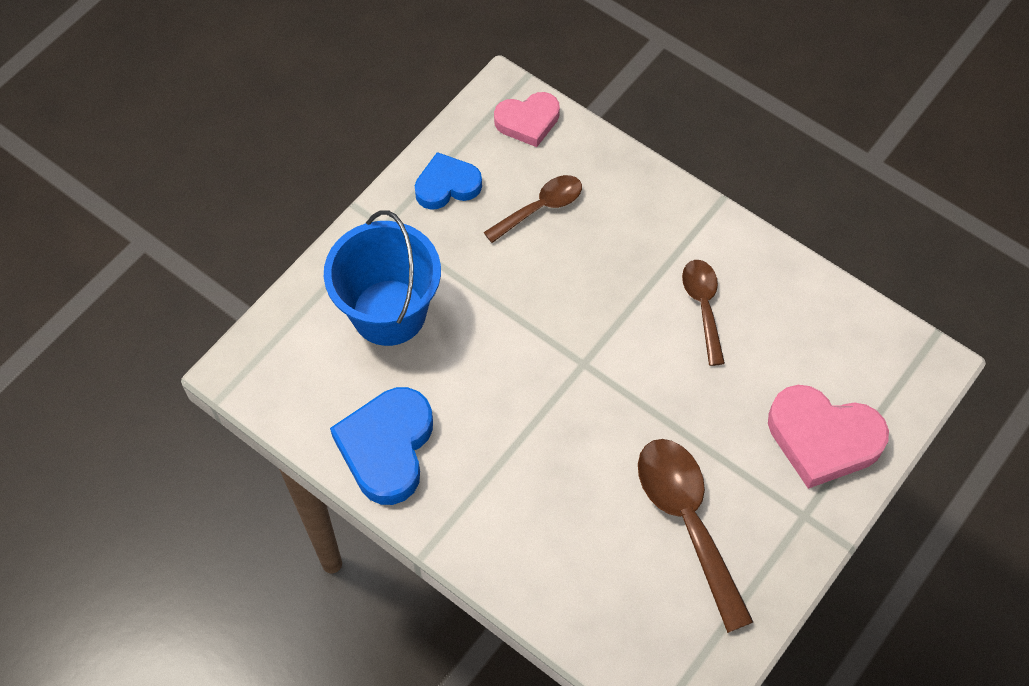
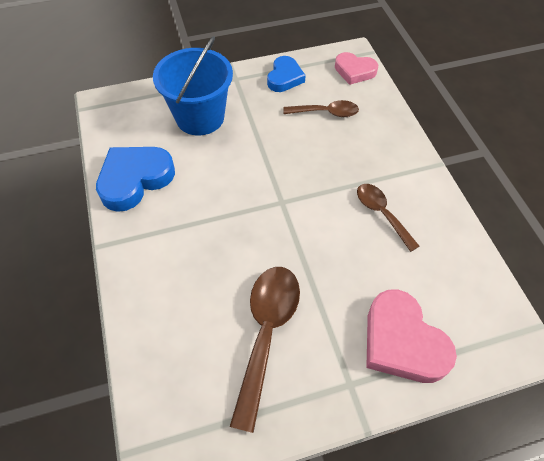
camera: 35 degrees right, 5 degrees down
(447, 185) = (284, 78): blue heart -> blue heart turned 90 degrees clockwise
(703, 306) = (381, 213): brown spoon -> brown spoon turned 60 degrees counterclockwise

